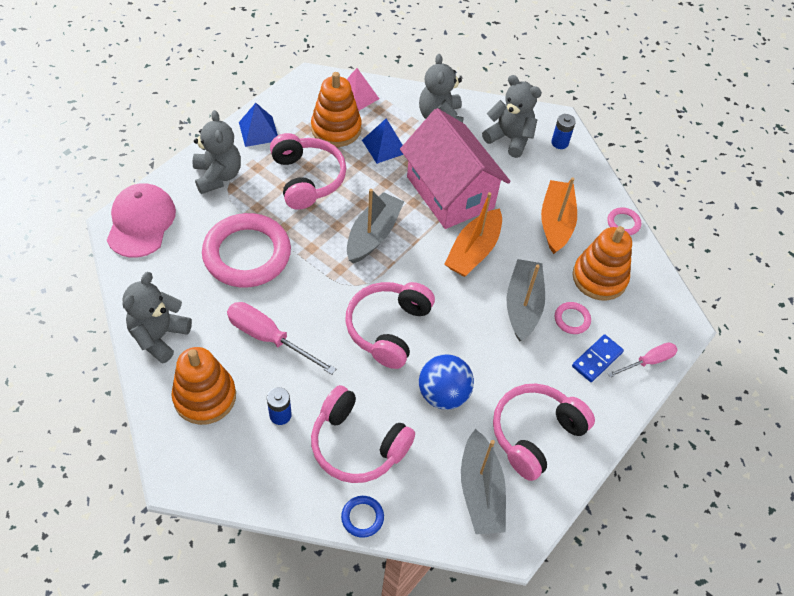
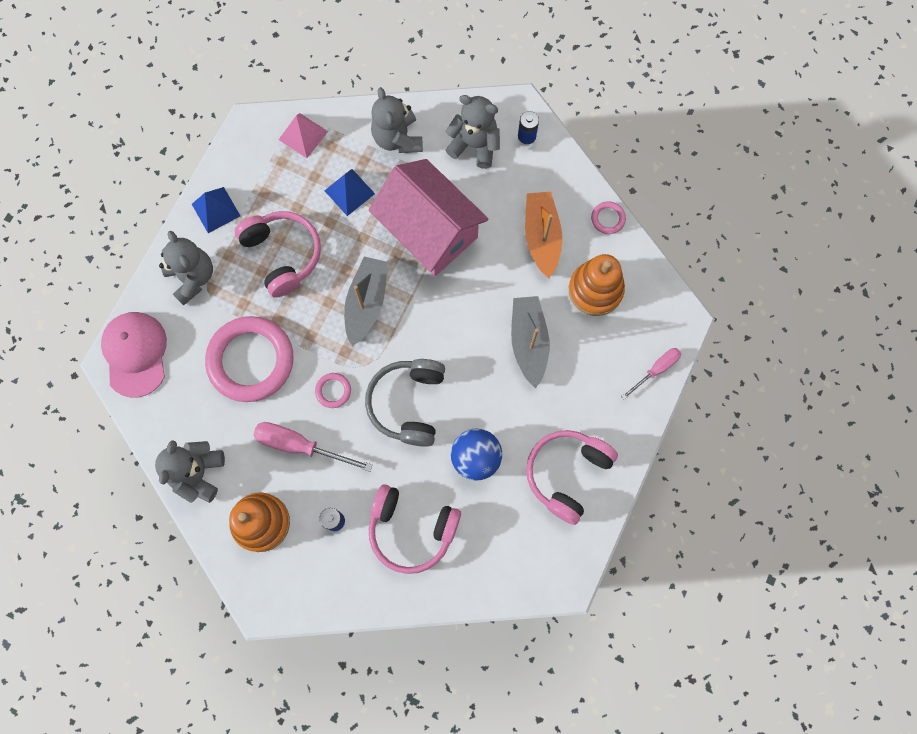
camera: 10 degrees left, 20 degrees up
(336, 129) = (294, 184): orange stacking toy -> none
(362, 517) = (434, 596): blue ring -> none
(388, 328) = (408, 403): pink headphones -> grey headphones
(473, 251) = (468, 294): orange boat -> none
(480, 491) = (530, 543): grey boat -> none
(572, 319) = (577, 344): pink ring -> pink ring (333, 391)
(597, 359) = (608, 381): blue domino -> none

